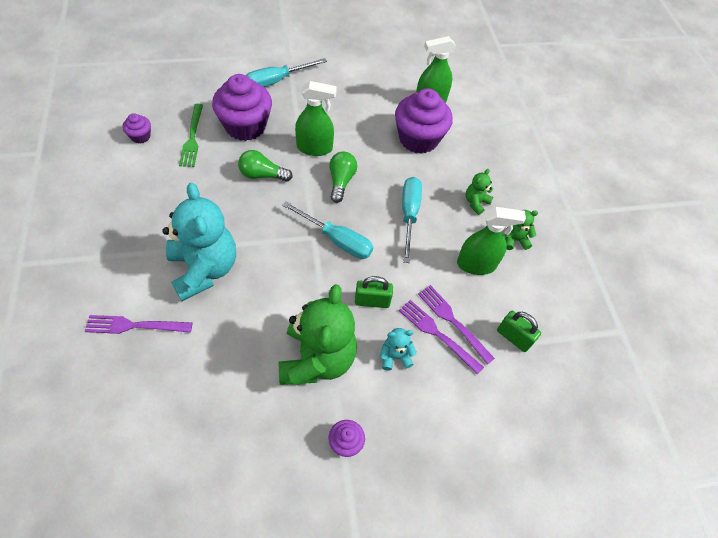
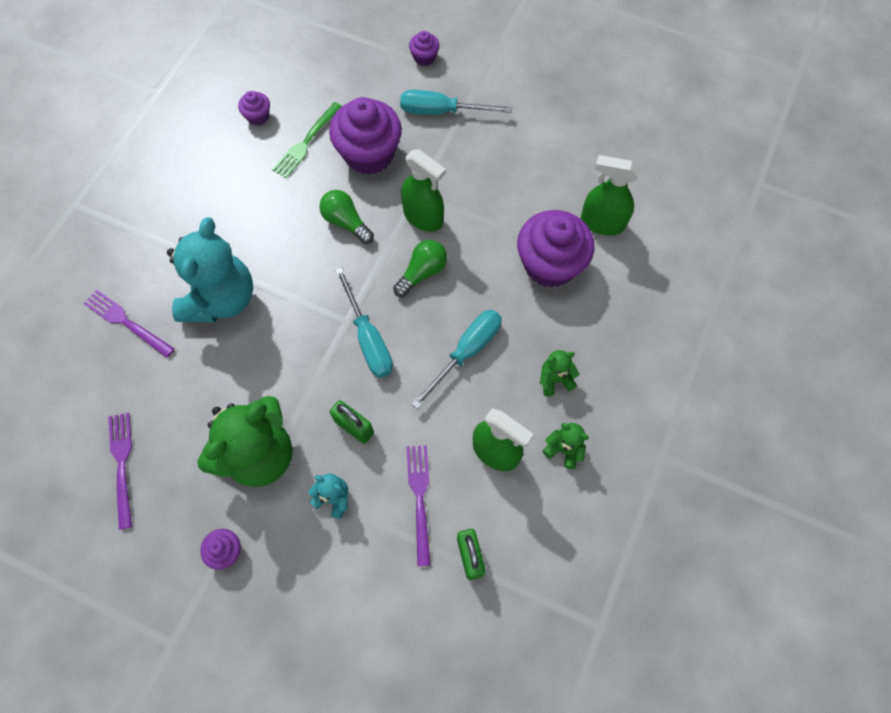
camera: 40 degrees right, 10 degrees up
(239, 54) = (424, 57): none -> purple cupcake
(437, 334) = (392, 502): purple fork -> purple fork (122, 464)

